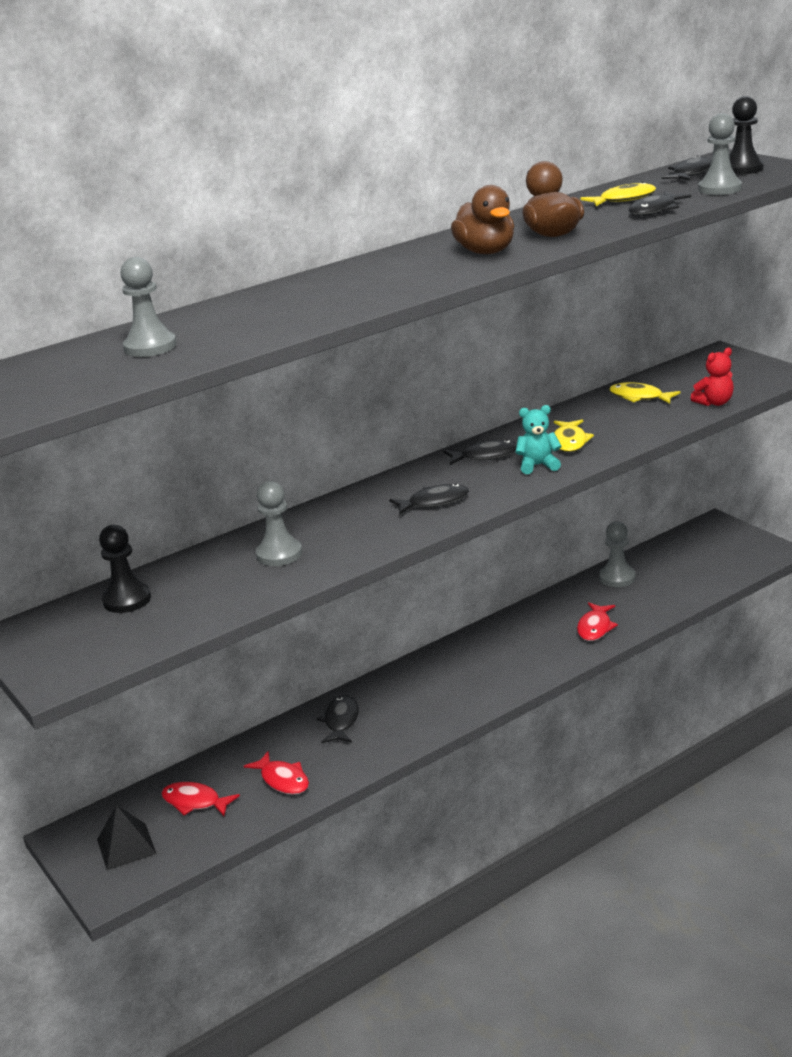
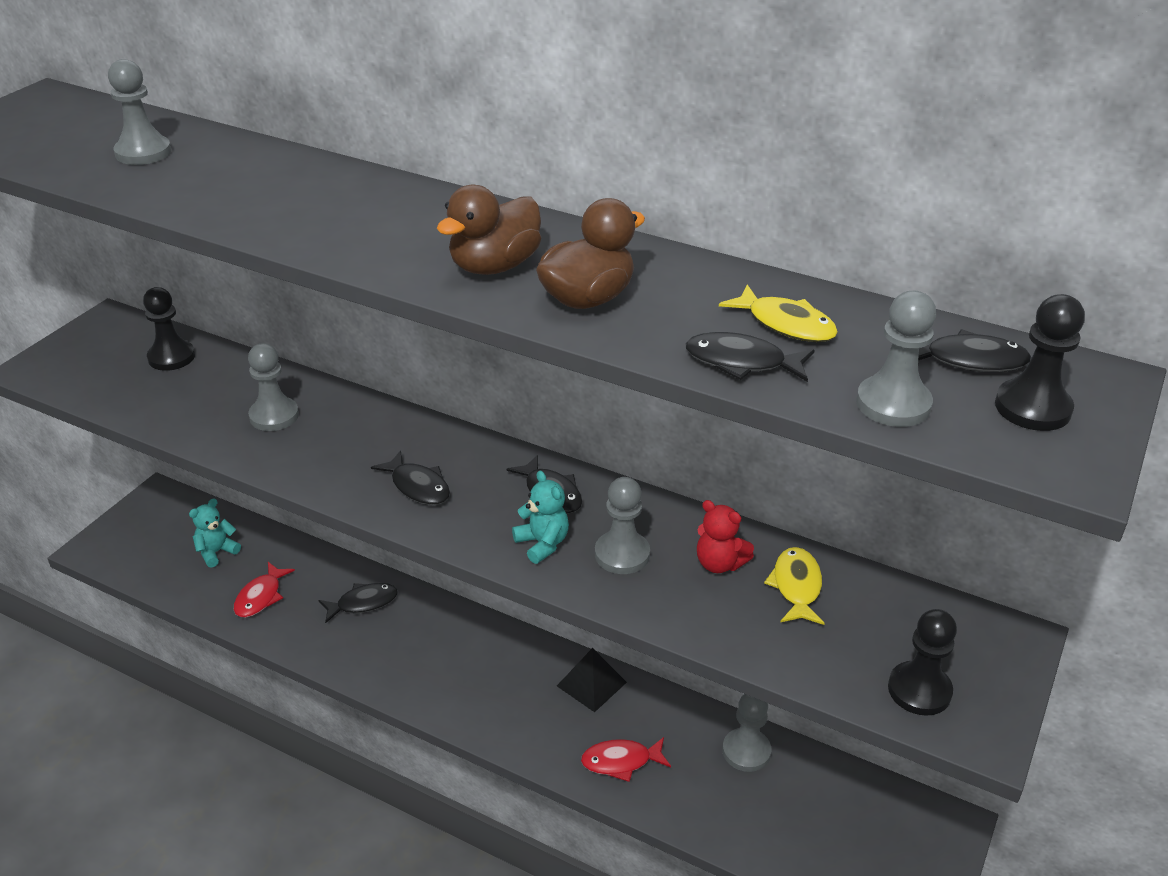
camera: 60 degrees right, 10 degrees up
(126, 846) = (150, 535): black pyramid -> black pyramid (591, 684)
(195, 802) = (216, 552): red fish -> turquoise teddy bear
(570, 442) = (622, 554): yellow fish -> grey pawn
(714, 403) = (822, 671): red teddy bear -> red teddy bear (719, 563)
(744, 382) = (919, 690): none -> black pawn

